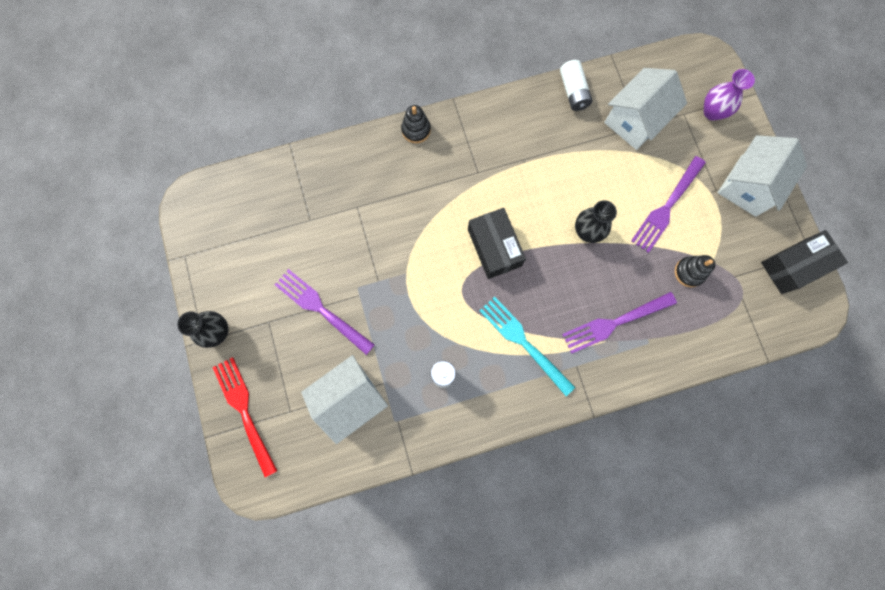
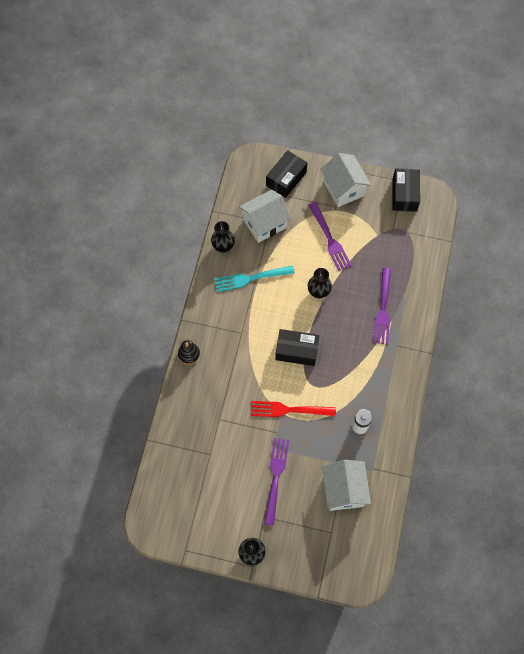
camera: 60 degrees left, 10 degrees down
(245, 412) = (316, 562): red fork -> red fork (289, 410)
(322, 310) = (276, 478): purple fork -> purple fork turned 120 degrees clockwise
(524, 343) = (366, 367): turquoise fork -> turquoise fork (251, 278)
(573, 92) = (223, 246): white battery -> black vase
(635, 121) = (265, 223): white house -> white house turned 75 degrees clockwise
(689, 272) = (376, 251): black stacking toy -> none
(712, 112) = (286, 179): purple vase -> black box

